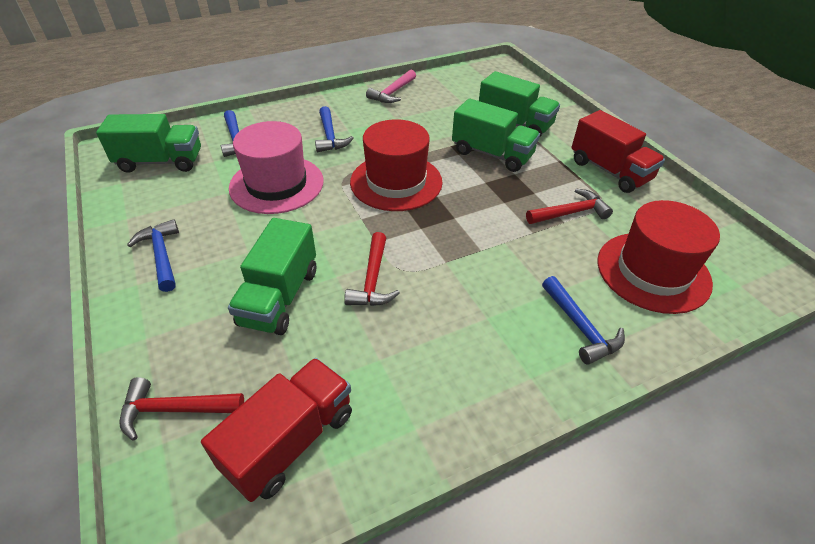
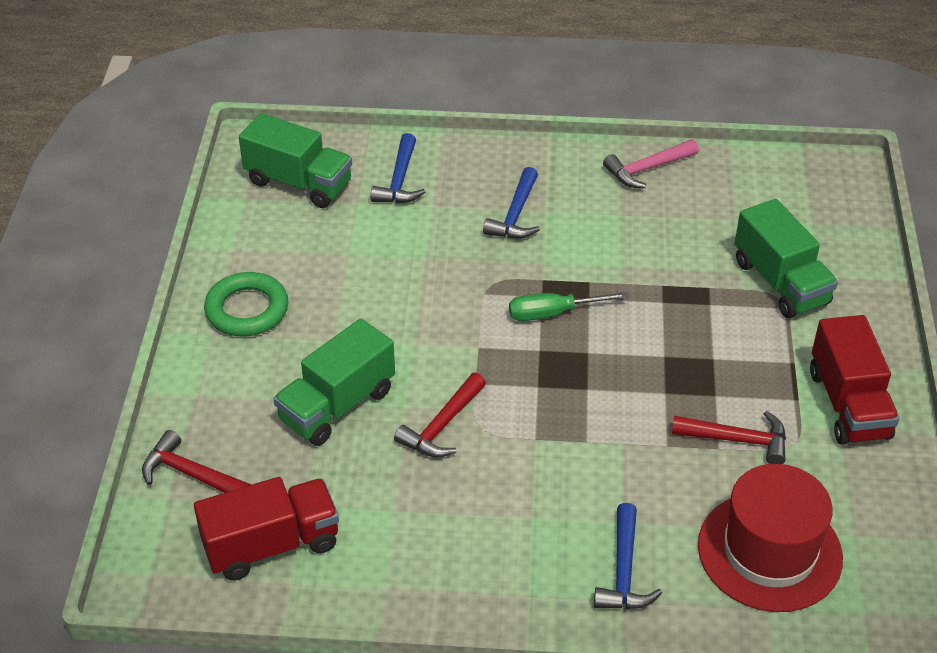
camera: 30 degrees right, 0 degrees up
(161, 255) = (247, 310): blue hammer -> green ring
(276, 184) = (411, 263): pink hat -> none
(396, 182) = (552, 313): red hat -> green screwdriver
(492, 154) = (707, 319): green truck -> none

